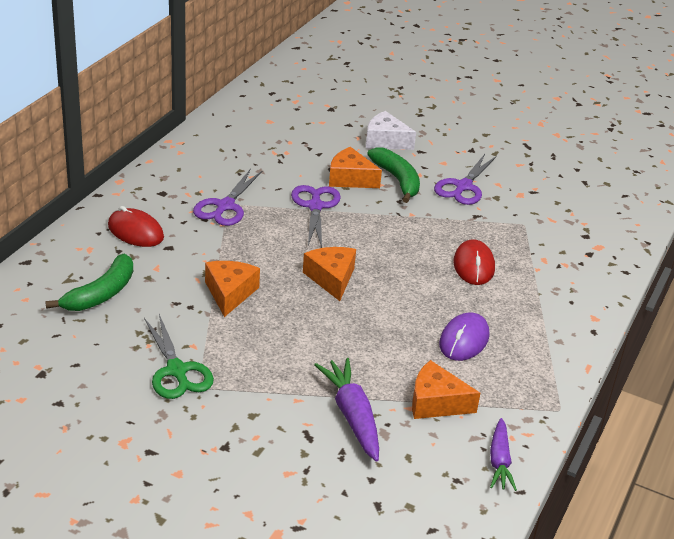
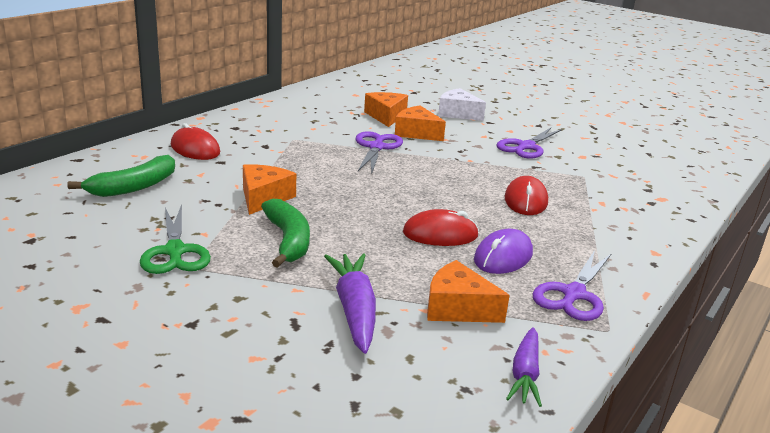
camera: 10 degrees right, 10 degrees down
(225, 206) = (289, 140): purple scissors -> purple scissors (573, 294)
(331, 278) = (373, 197): orange cheese -> orange cheese (386, 116)
(397, 180) = (462, 137): green banana -> green banana (288, 241)
(404, 320) = (440, 234): none -> red mouse

